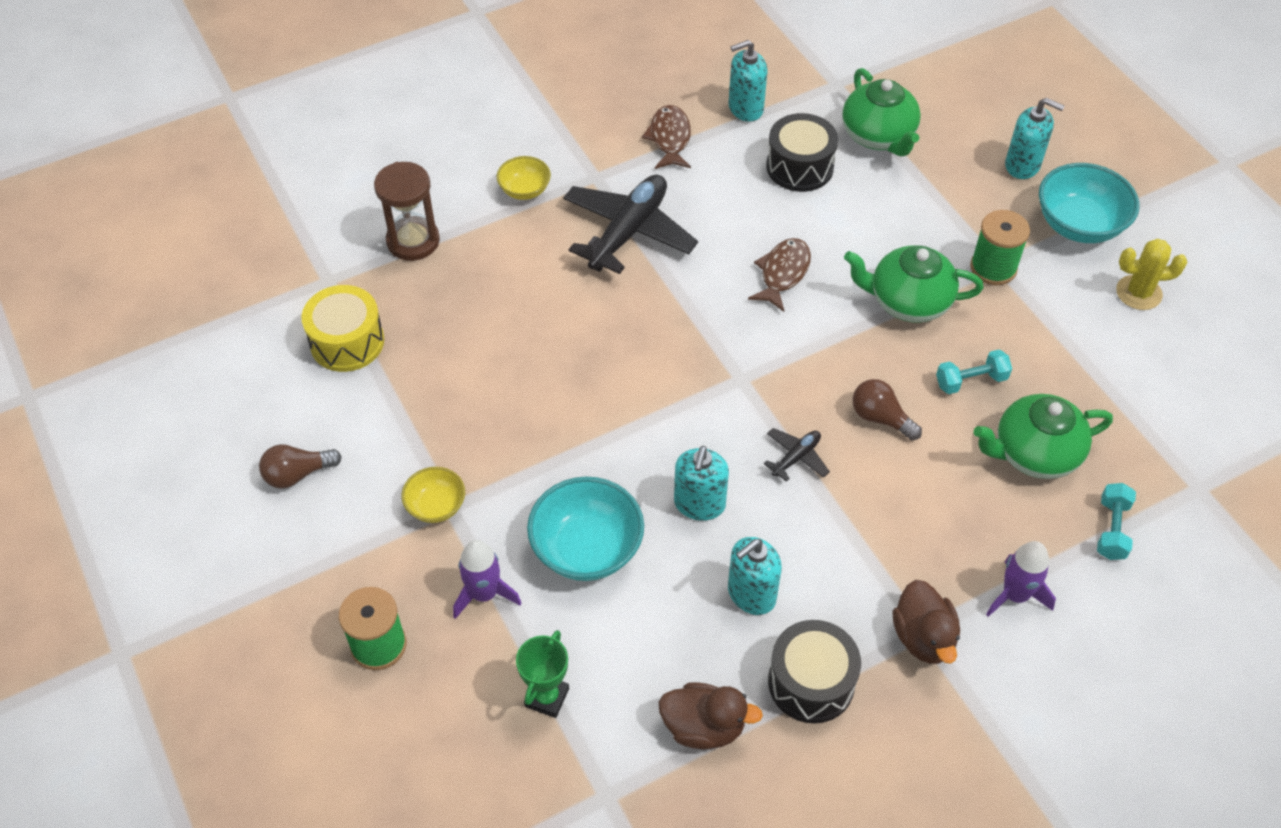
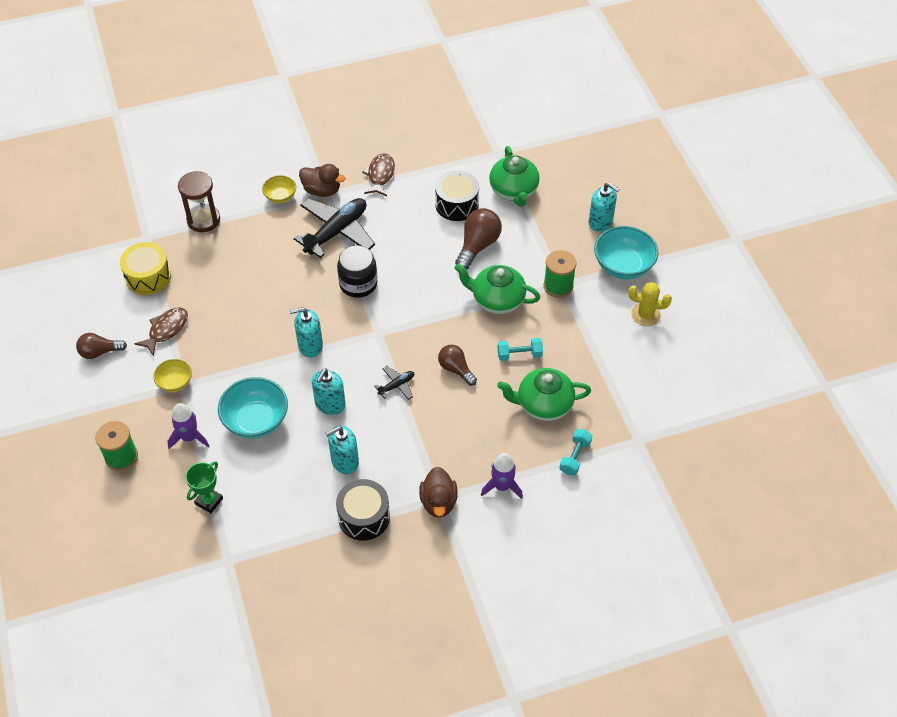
camera: 10 degrees right, 0 degrees up
(686, 306) = (358, 284): none -> black jar
(703, 727) = (294, 532): brown duck -> brown duck (322, 190)
(745, 108) = (434, 161): turquoise soap dispenser -> turquoise soap dispenser (310, 346)
(783, 273) = (424, 271): brown fish -> brown fish (166, 330)
(851, 224) = (477, 246): none -> brown light bulb

